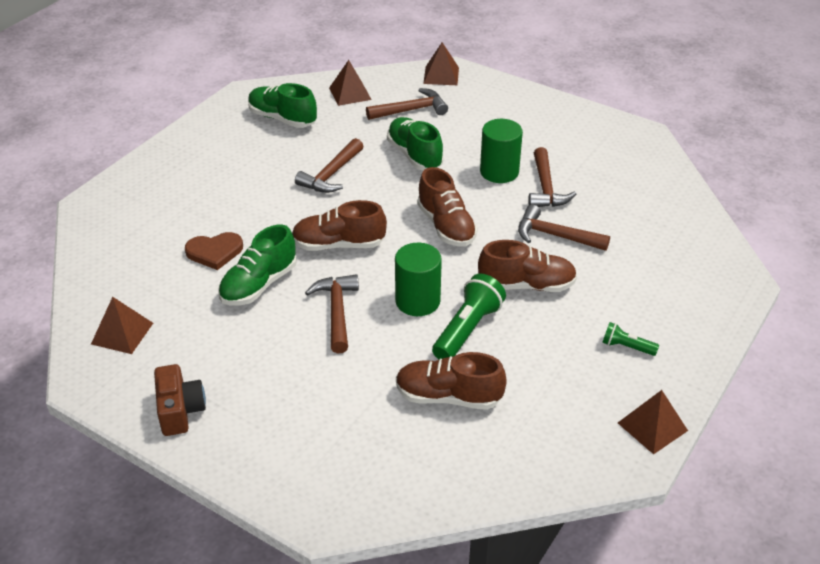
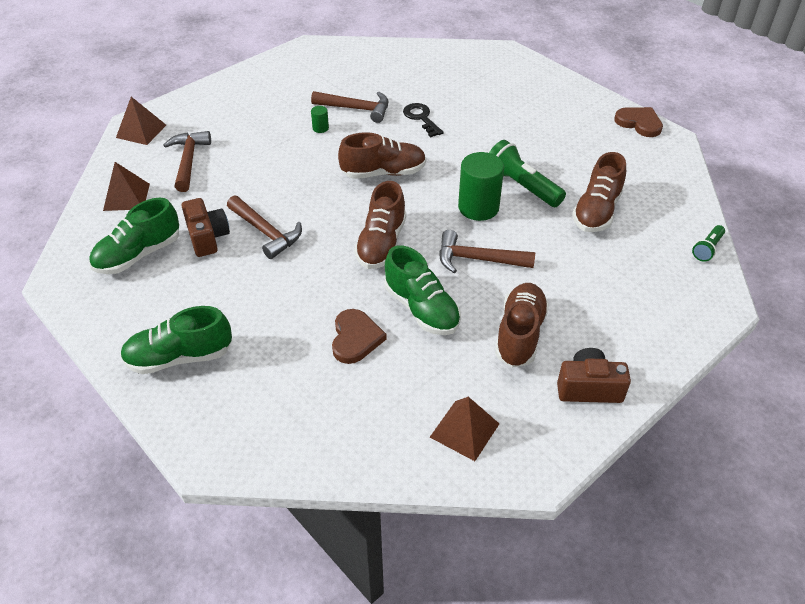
camera: 75 degrees left, 5 degrees up
(314, 146) = (207, 237): none -> brown camera
(414, 155) = (266, 172): green shoe -> green shoe (180, 357)
(499, 172) = (320, 128): green cylinder -> green cylinder, size x0.44
(526, 285) = (477, 145): brown shoe -> brown shoe (520, 334)
(555, 236) = (421, 118): brown hammer -> black key
(626, 347) = (559, 115): green flashlight -> green flashlight (707, 249)
(652, 426) = (639, 123): brown pyramid -> brown heart

